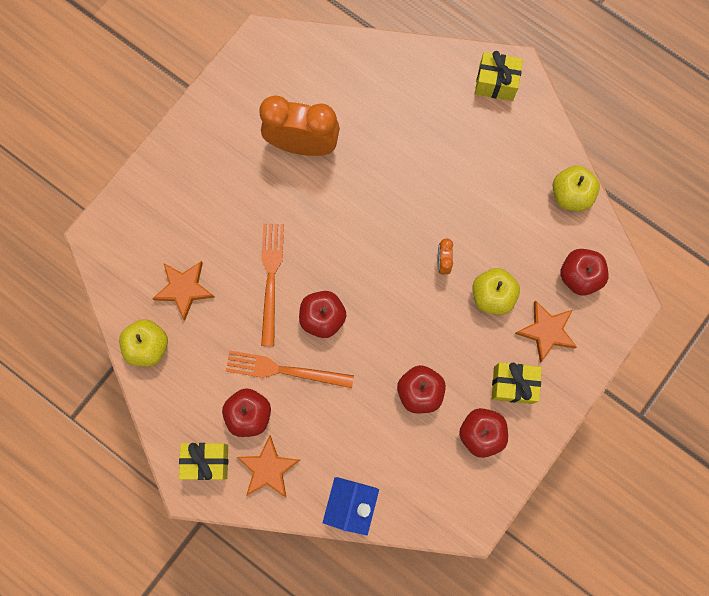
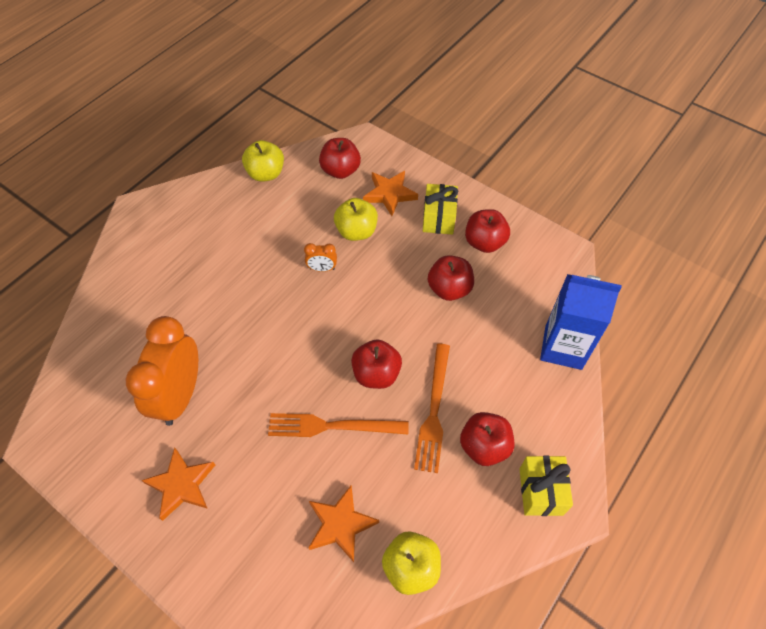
camera: 90 degrees left, 20 degrees down
(268, 468) = (540, 425): orange star -> orange star (181, 485)
(496, 83) = (147, 224): yellow gift -> none

